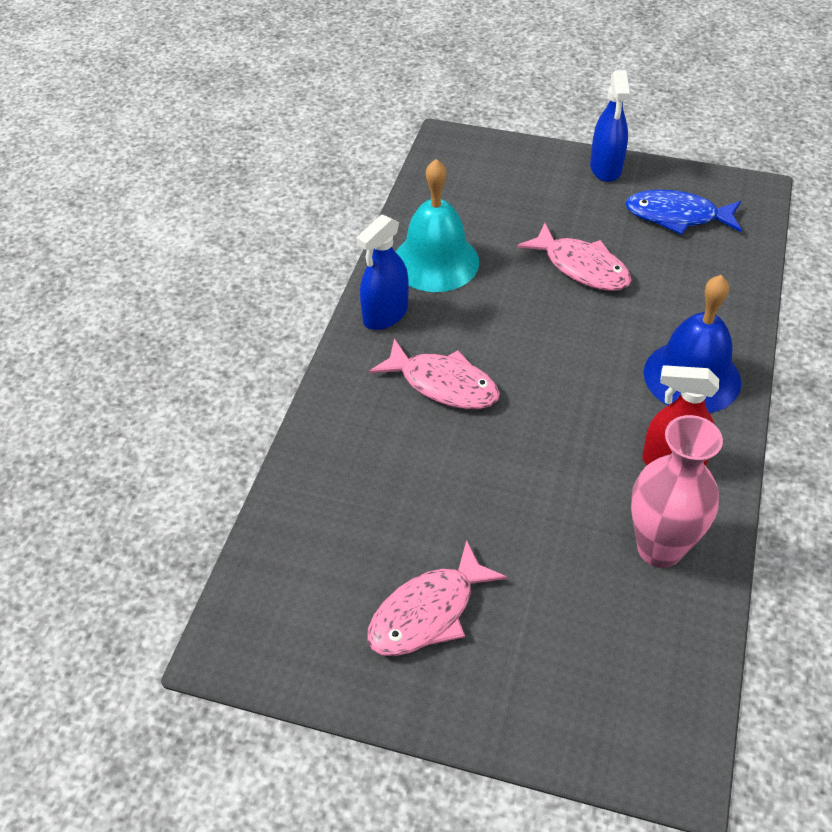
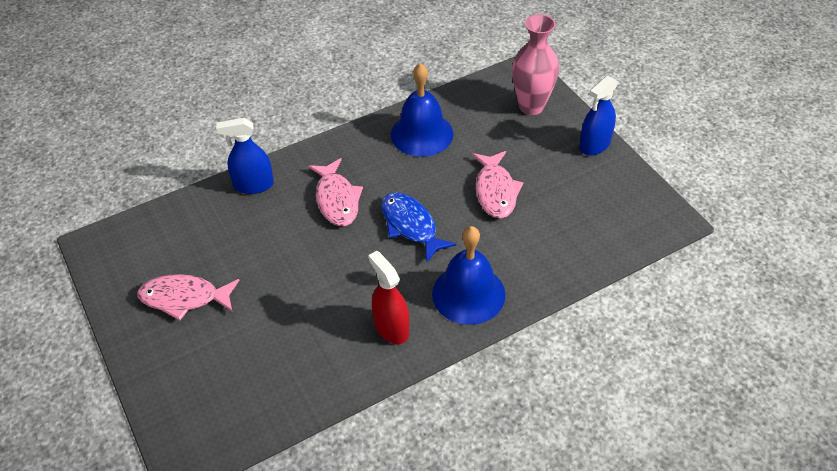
camera: 45 degrees right, 0 degrees up
(385, 314) = (359, 144): blue spray bottle -> blue spray bottle (253, 185)
(435, 261) = (422, 134): turquoise bell -> blue bell
(659, 548) = (322, 361): pink vase -> pink vase (531, 106)
(677, 216) = (596, 201): blue fish -> blue fish (411, 226)

